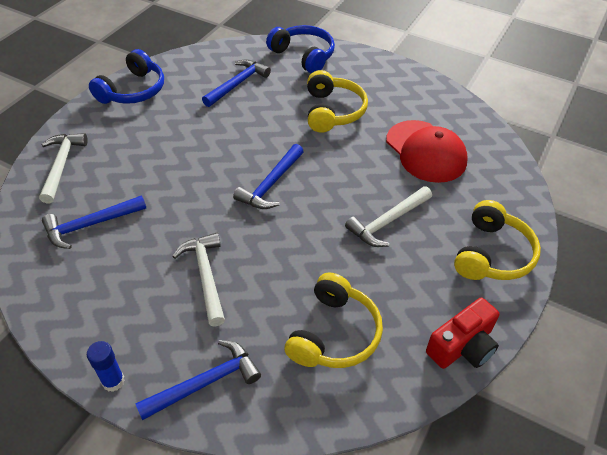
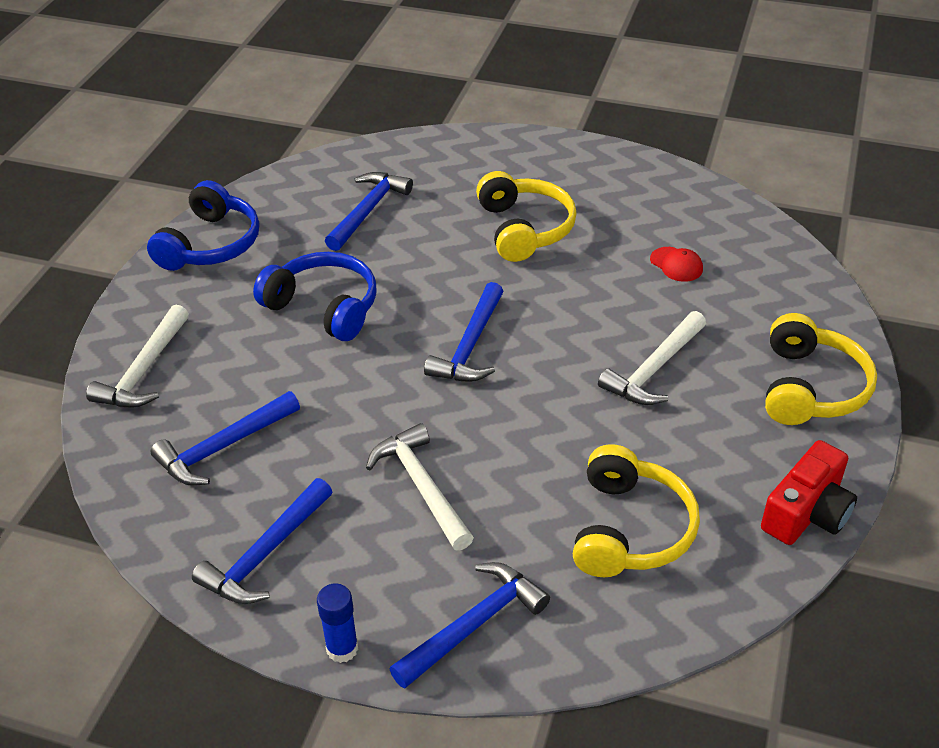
camera: 10 degrees left, 5 degrees down
(62, 165) = (144, 370): white hammer -> white hammer turned 150 degrees counterclockwise
(89, 303) = (265, 554): none -> blue hammer
(303, 56) = (453, 154): blue headphones -> blue headphones (324, 307)
(426, 151) = (676, 264): red cap -> red cap, size x0.42

